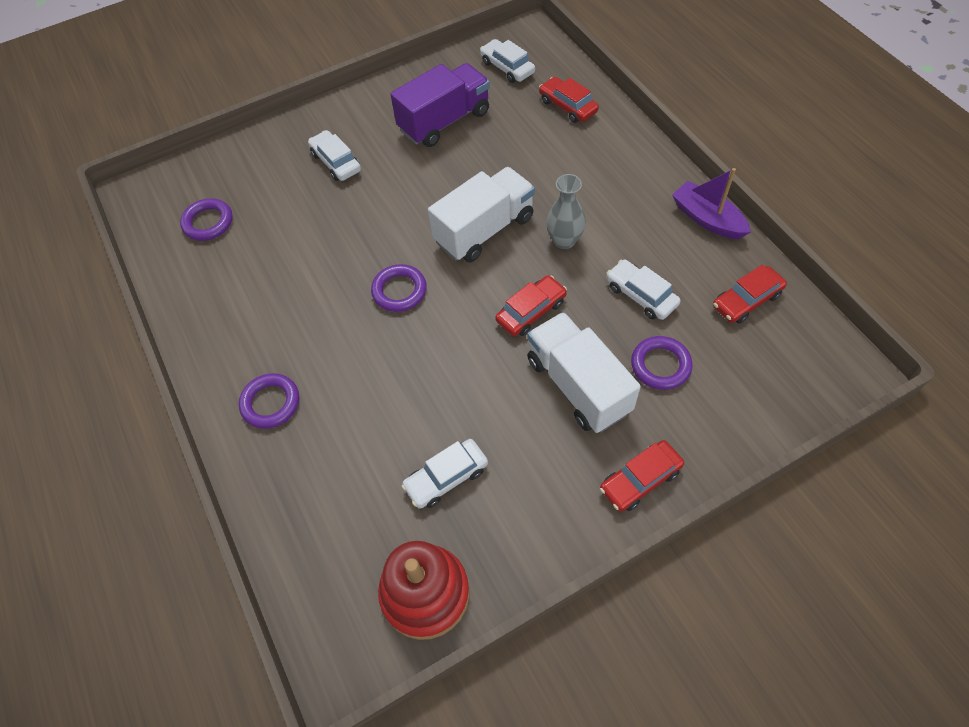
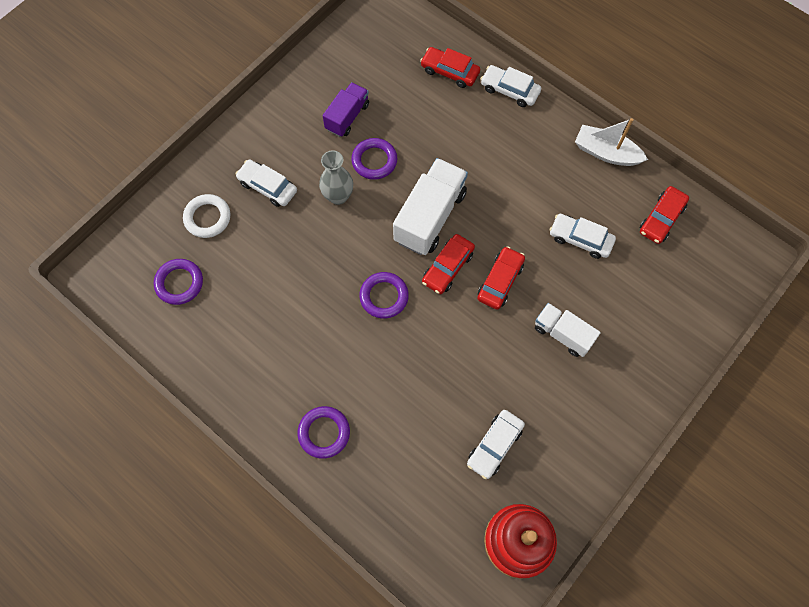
camera: 25 degrees left, 10 degrees up
(265, 174) = (207, 218): none -> white ring
(444, 121) = (347, 117): purple truck -> purple truck, size x0.61
(507, 67) = (379, 44): white car -> white car (509, 90)
(564, 240) = (500, 207): grey vase -> grey vase (338, 196)
(578, 385) = (562, 334): white truck -> white truck, size x0.61
(640, 480) = (637, 396): red car -> red car (447, 267)
(660, 365) = (617, 296): purple ring -> purple ring (374, 161)
(707, 219) = (606, 153): purple boat -> white boat

